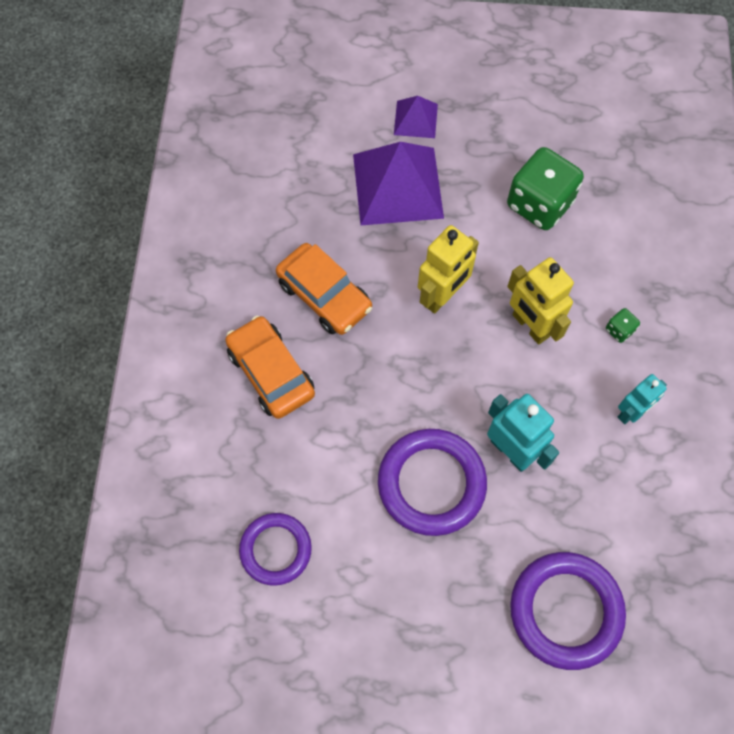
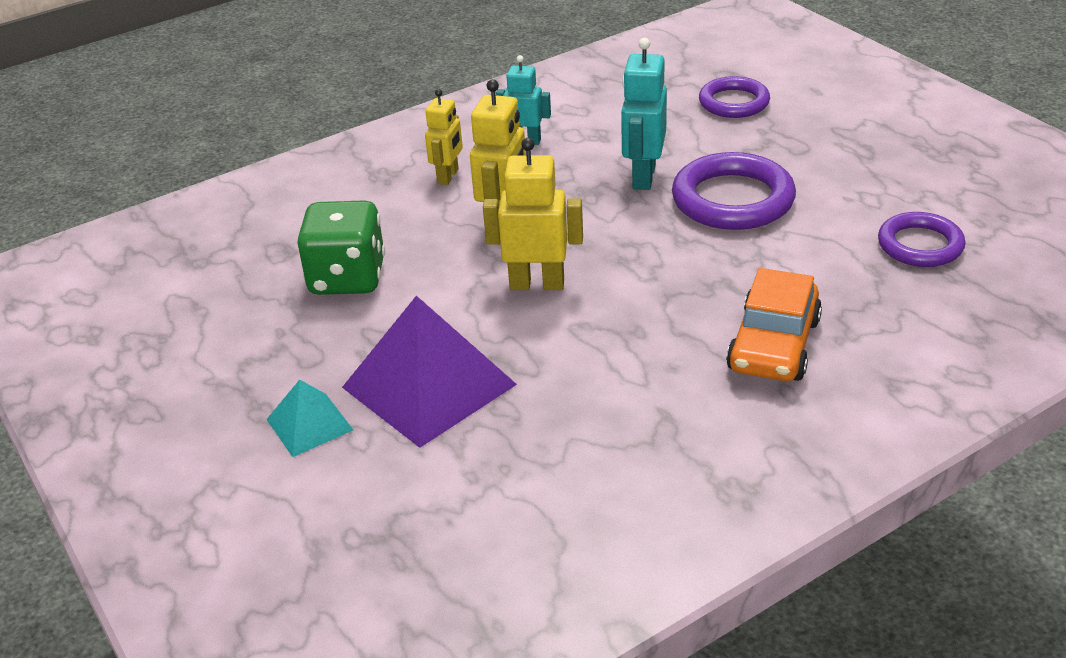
camera: 125 degrees left, 30 degrees down
(324, 295) = (638, 360): orange car -> none
(415, 119) = (309, 424): purple pyramid -> turquoise pyramid
(565, 610) = (734, 102): purple ring -> purple ring, size x0.65
(619, 330) = (448, 176): green dice -> yellow robot

